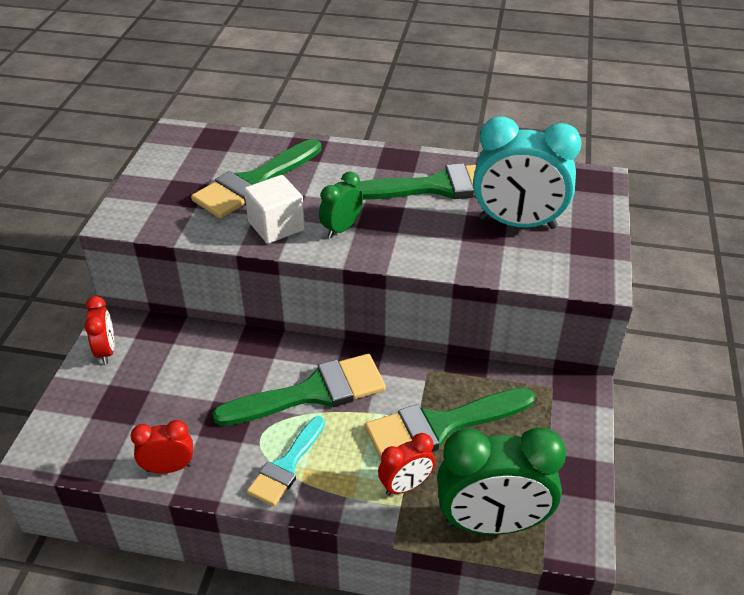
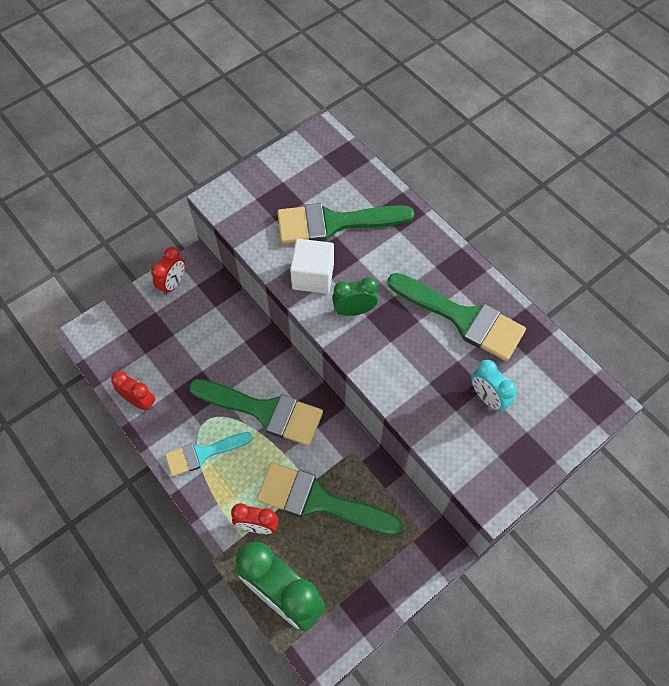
camera: 40 degrees right, 20 degrees up
(517, 223) = (487, 398): turquoise clock -> turquoise clock, size x0.51

